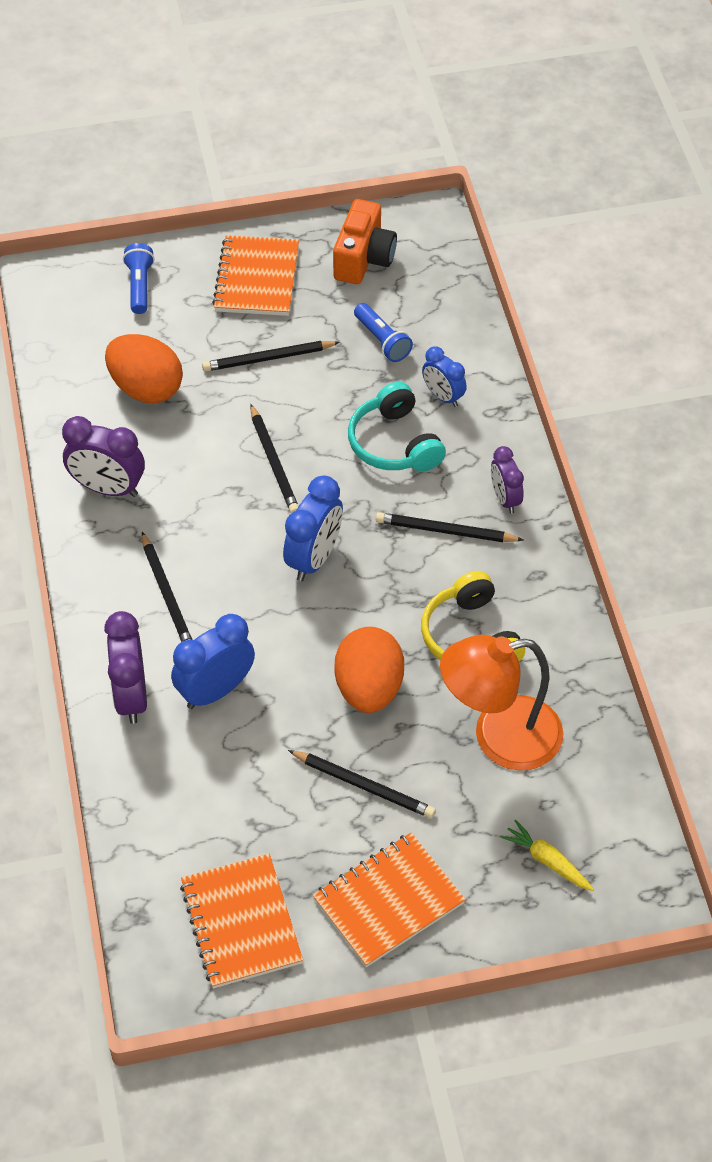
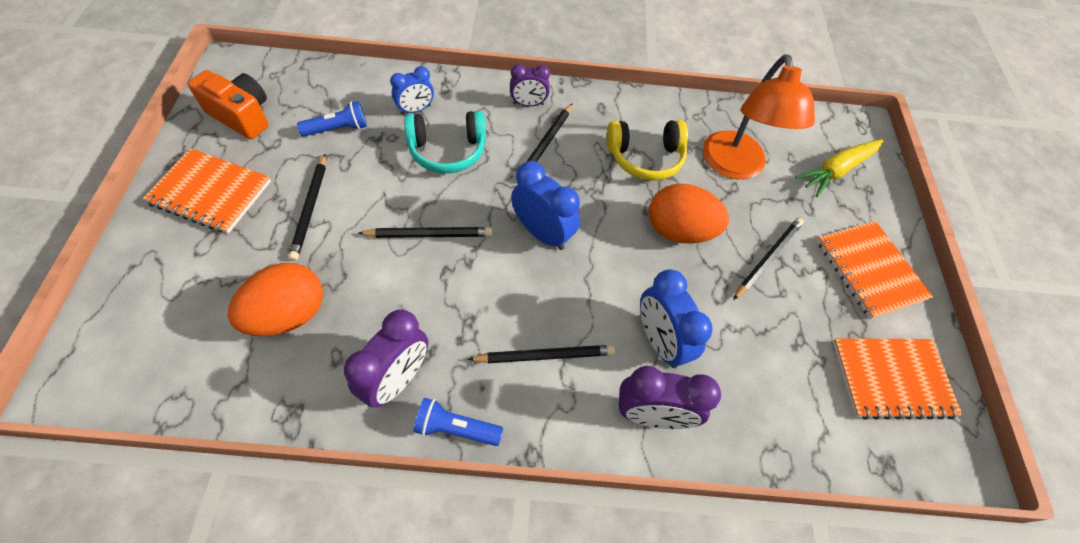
camera: 80 degrees left, 5 degrees up
(140, 286) = (150, 288): blue flashlight -> blue flashlight (455, 428)
(547, 861) = (837, 170): yellow carrot -> yellow carrot, size x1.56

